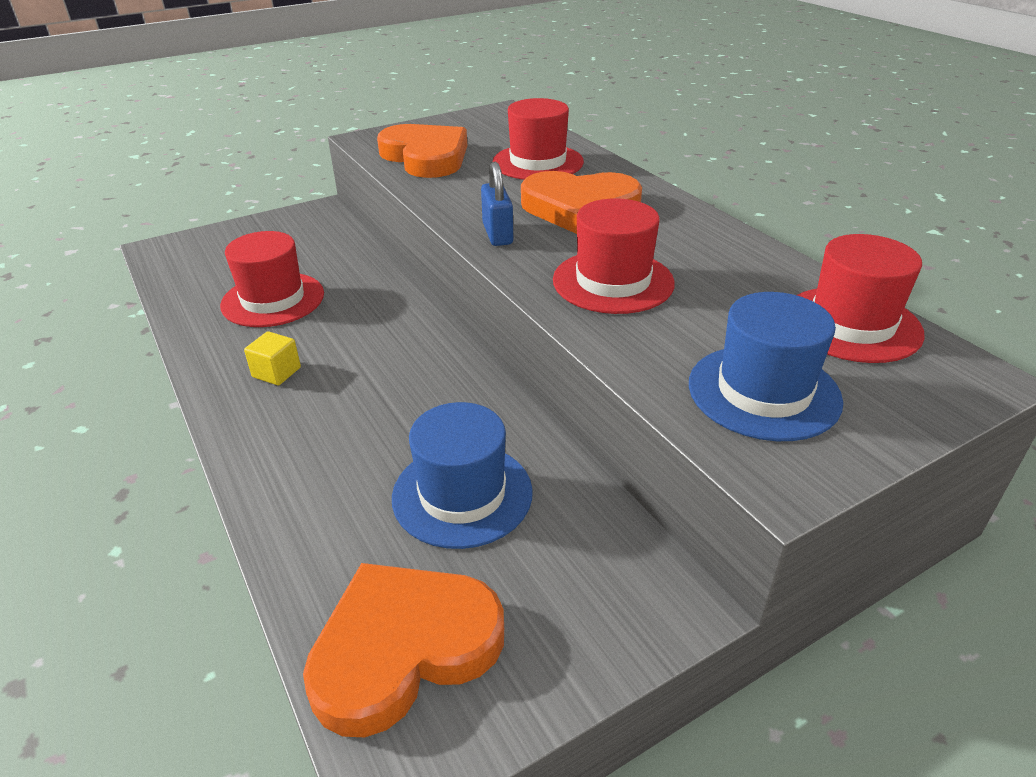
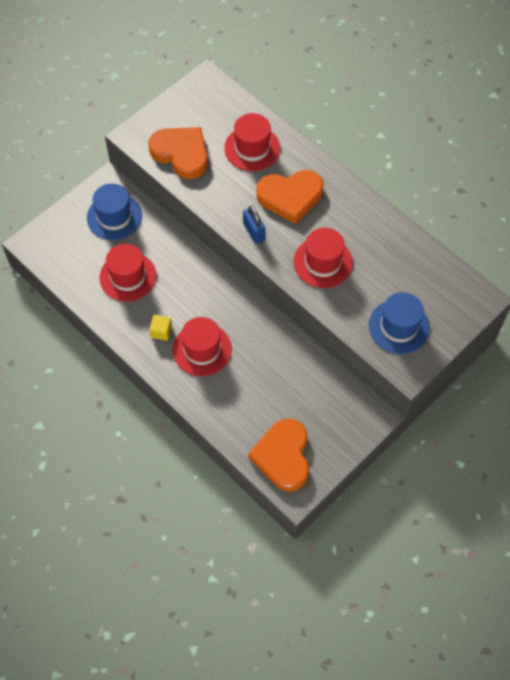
camera: 15 degrees left, 25 degrees up
(403, 648) = (283, 456): orange heart -> orange heart turned 45 degrees counterclockwise
(462, 494) = (279, 385): blue hat -> blue hat (114, 217)
(851, 324) = (433, 274): red hat -> red hat (202, 349)

